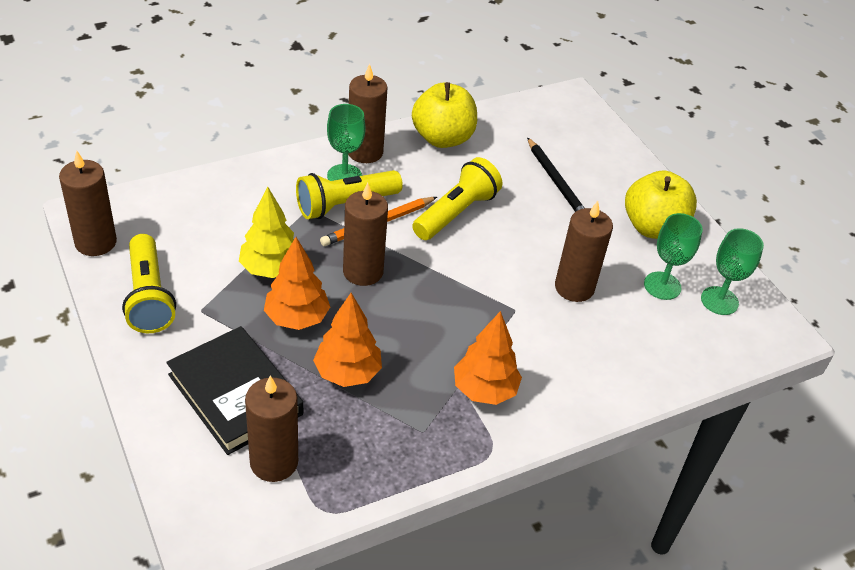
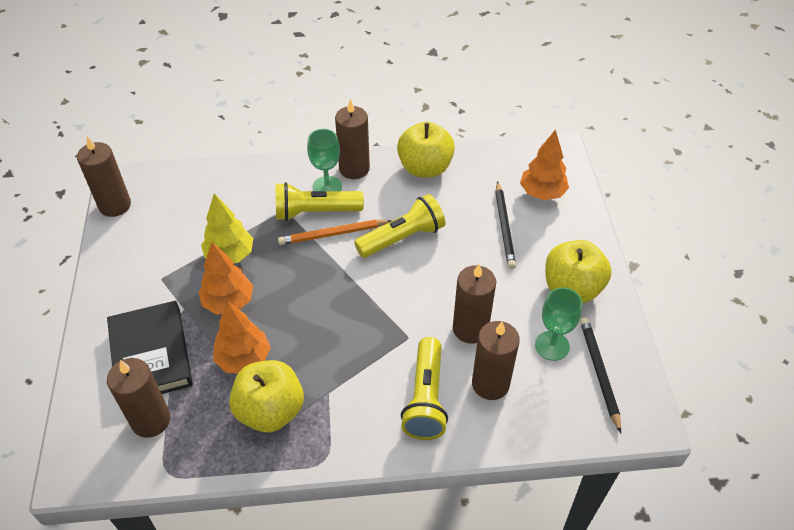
camera: 25 degrees right, 5 degrees up
(149, 296) = (130, 258): yellow flashlight -> yellow flashlight (426, 398)
(363, 271) = (300, 274): brown candle -> brown candle (490, 384)
(407, 418) = (270, 411): none -> yellow apple
(484, 390) = (345, 403): orange tree -> orange tree (542, 193)
(719, 301) = (599, 373): green goblet -> black pencil

